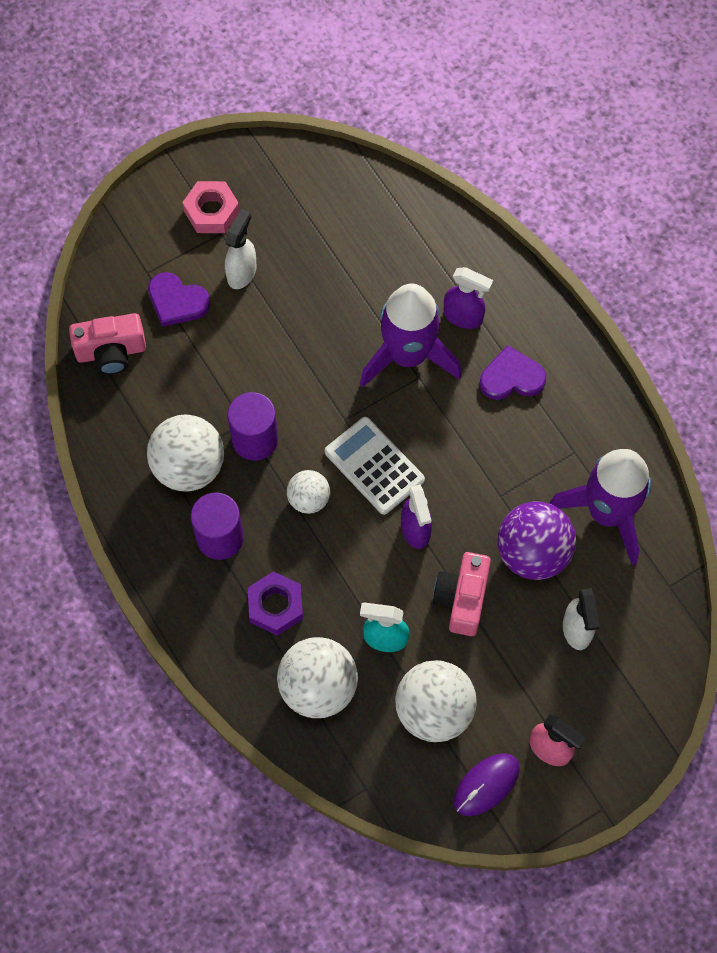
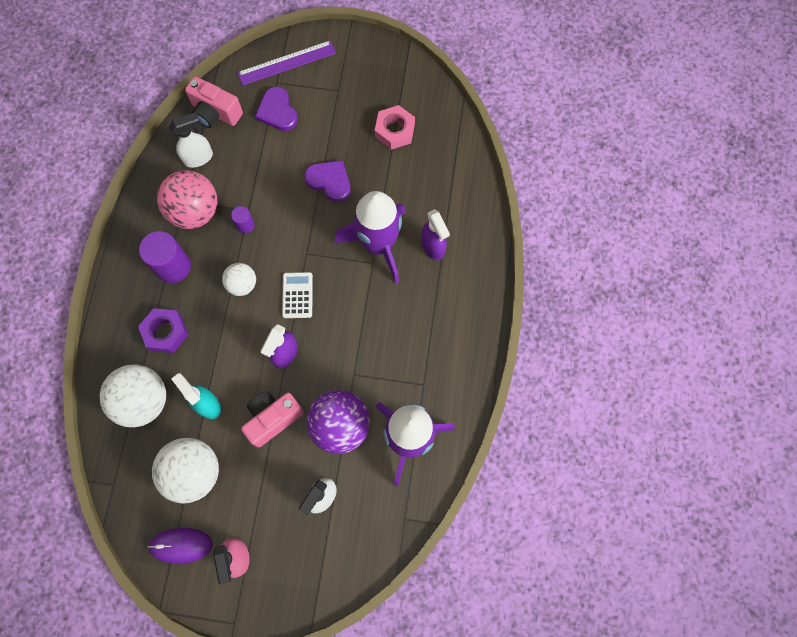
camera: 40 degrees right, 5 degrees up
(138, 244) = (287, 63): none -> purple ruler
(189, 467) = (195, 212): white ball -> pink ball
(211, 211) = (345, 74): pink nut -> pink nut (395, 131)
(242, 272) = (329, 122): white spray bottle -> white spray bottle (199, 158)
(255, 439) = (245, 225): purple cylinder -> purple cylinder, size x0.52
(374, 466) = (297, 295): white calculator -> white calculator, size x0.66
(511, 377) = (428, 307): purple heart -> purple heart (329, 181)

